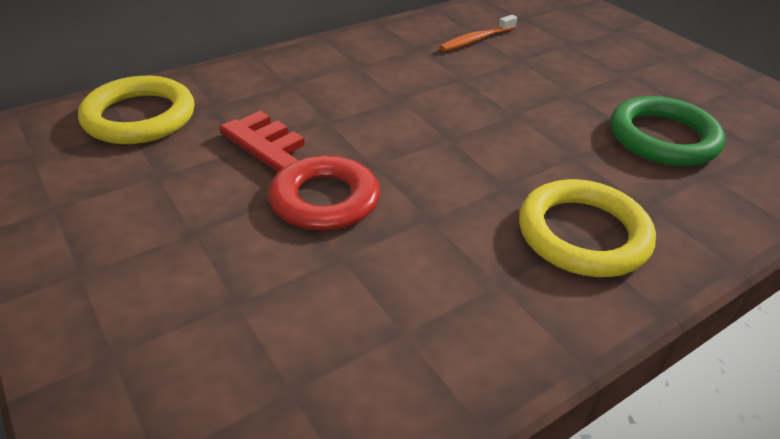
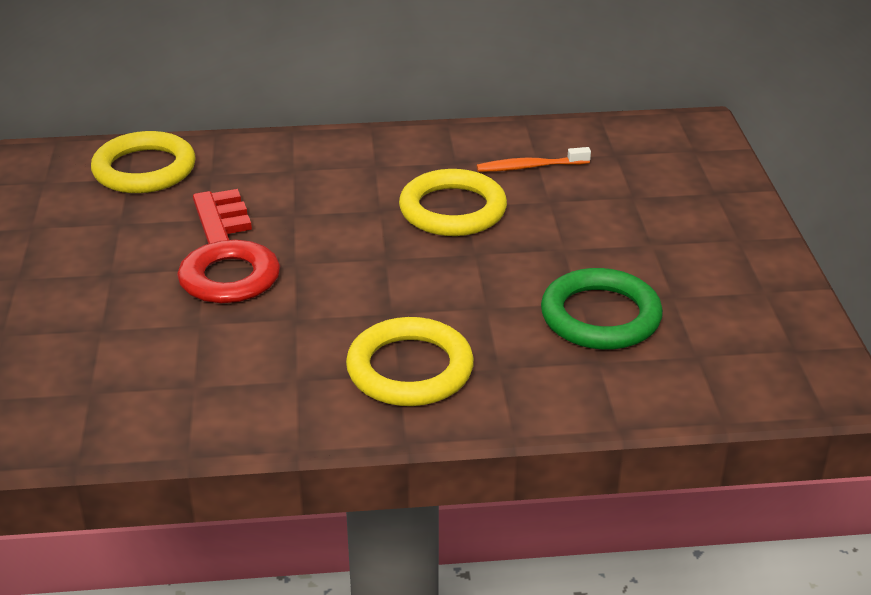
camera: 30 degrees right, 5 degrees down
(457, 84) = (452, 210): none -> yellow ring

